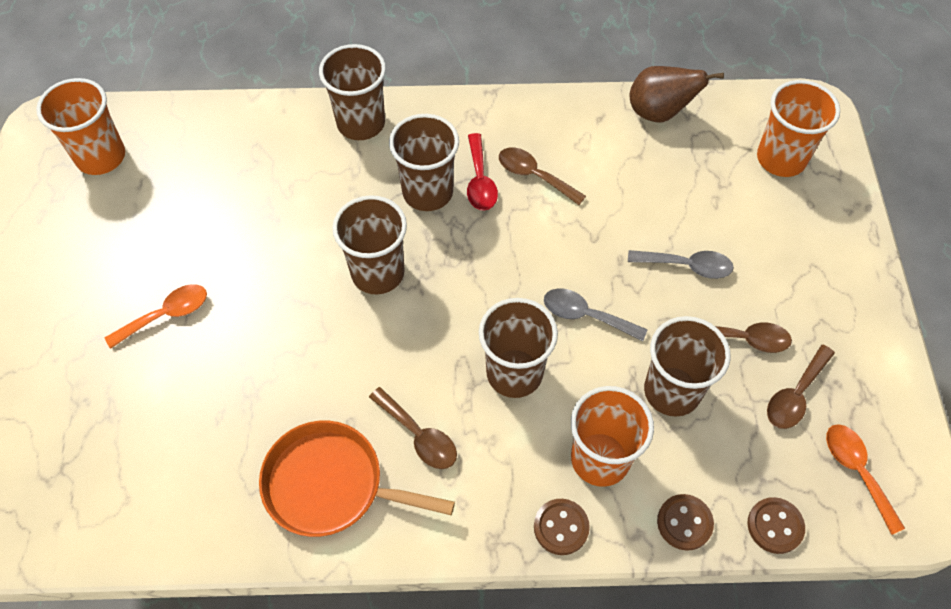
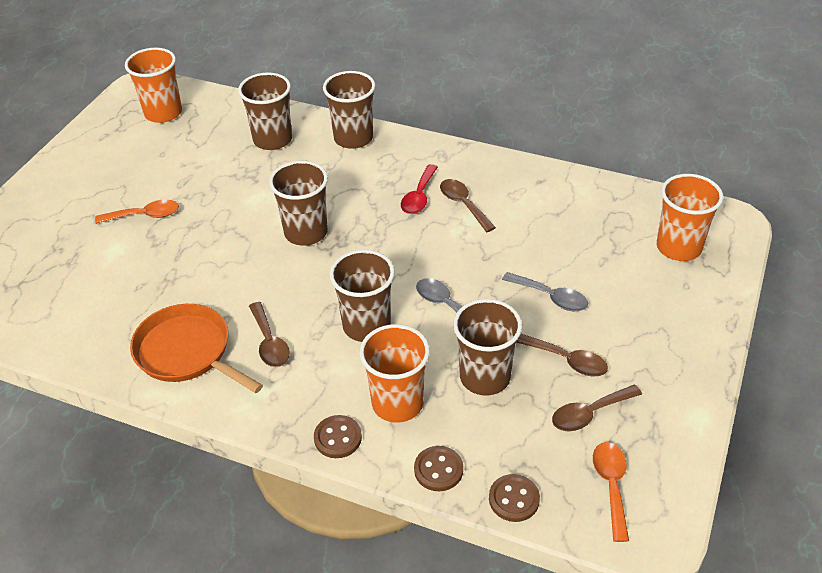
camera: 25 degrees right, 15 degrees down
(427, 192) = (375, 193): brown cup -> brown cup (272, 140)
(659, 112) = (591, 190): brown pear -> none

